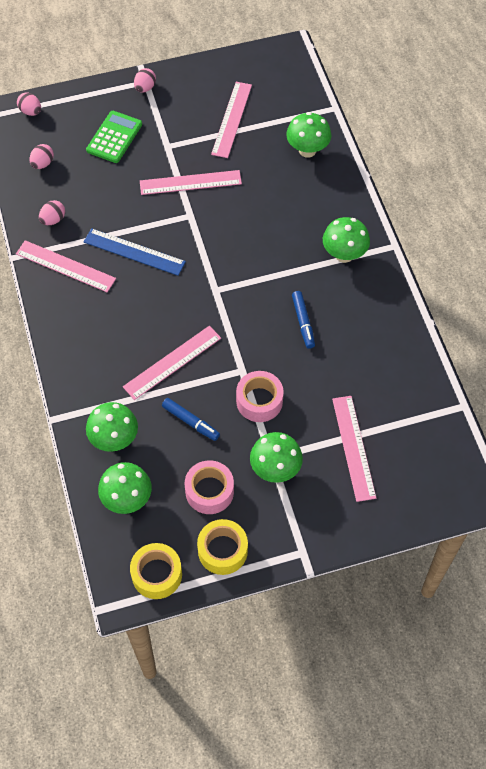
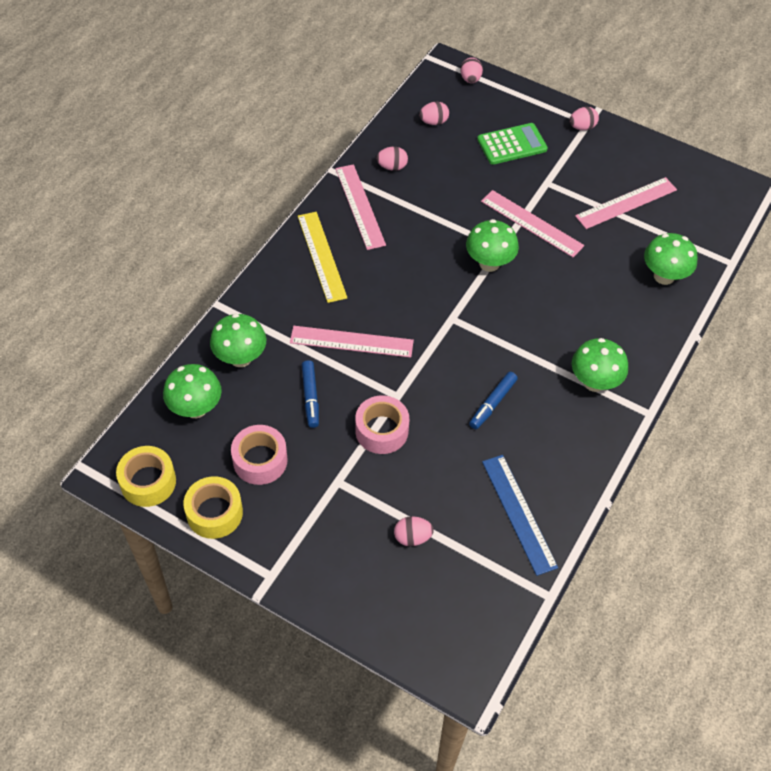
camera: 45 degrees right, 5 degrees down
(82, 323) = (321, 256): none -> yellow ruler
(134, 252) = (423, 238): blue ruler -> blue ruler (519, 513)
(275, 469) = (329, 493): green mushroom -> green mushroom (489, 263)
(354, 447) = (412, 537): pink ruler -> pink egg

